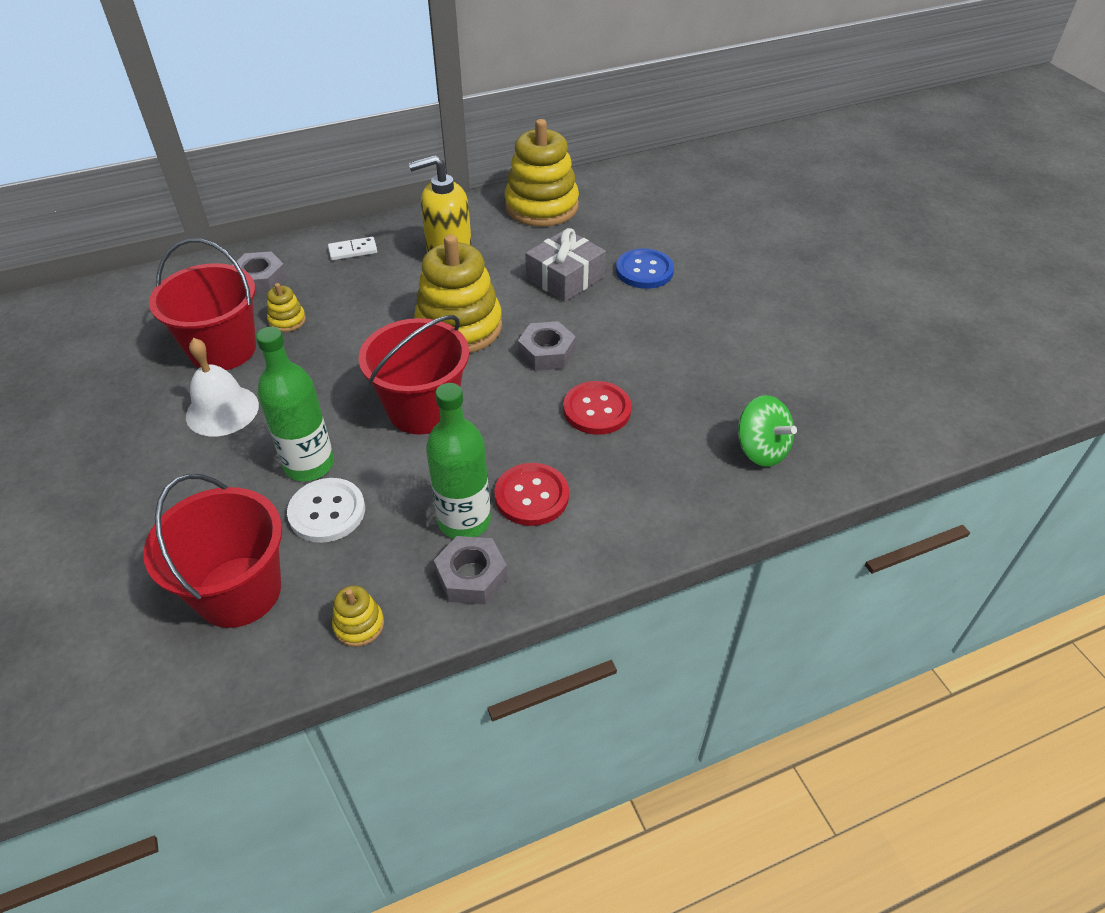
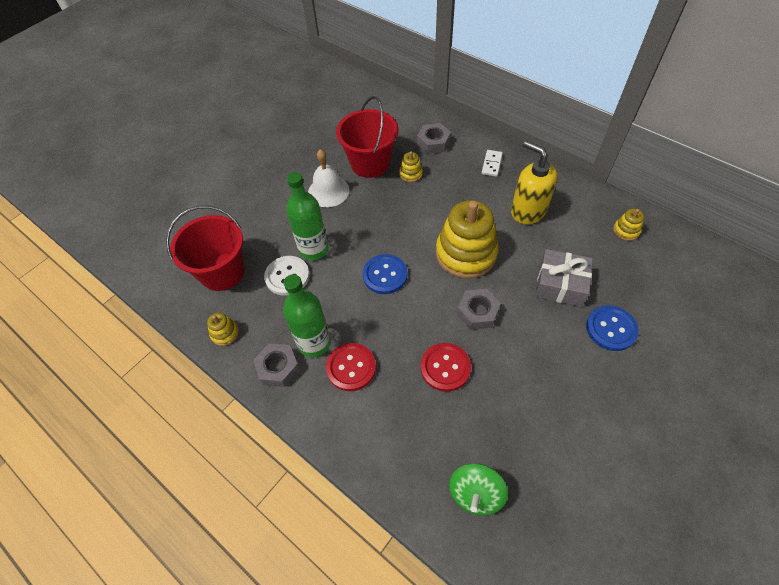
camera: 65 degrees right, 10 degrees up
(353, 251) = (491, 164): white domino -> white domino turned 60 degrees clockwise
(422, 409) = (385, 275): red bucket -> blue button
(541, 206) = (626, 230): yellow stacking toy -> yellow stacking toy, size x0.43

